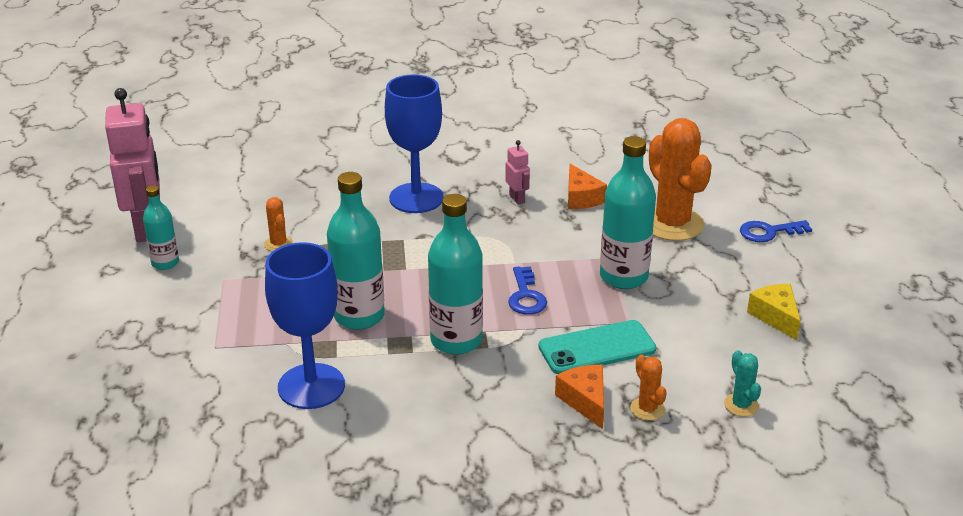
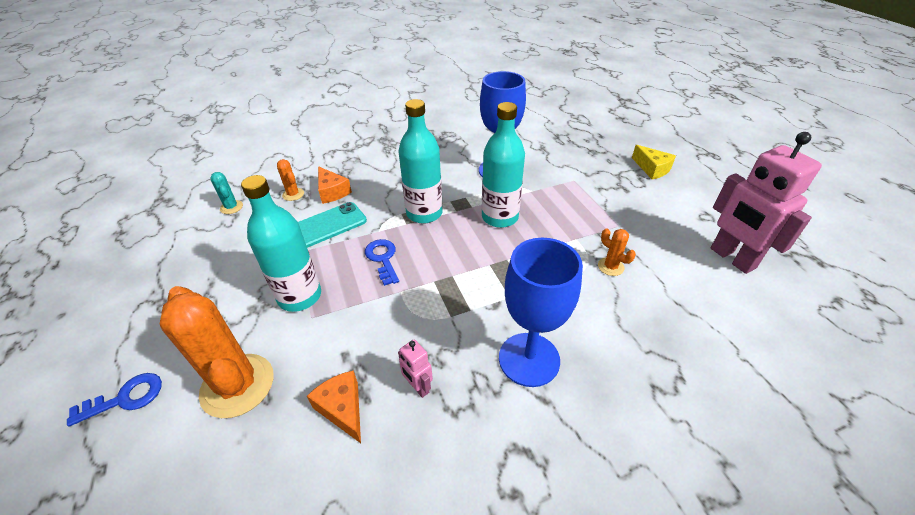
camera: 165 degrees right, 10 degrees up
(165, 263) = (675, 230): turquoise bottle -> none
(775, 317) = (174, 281): yellow cheese -> yellow cheese (652, 169)

